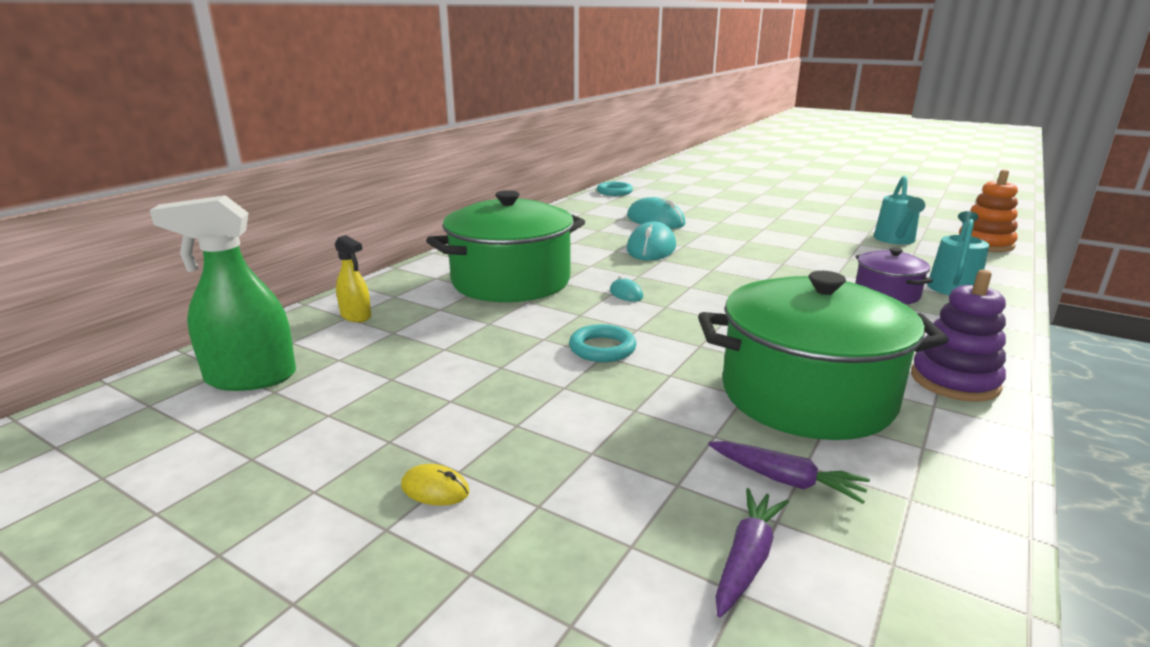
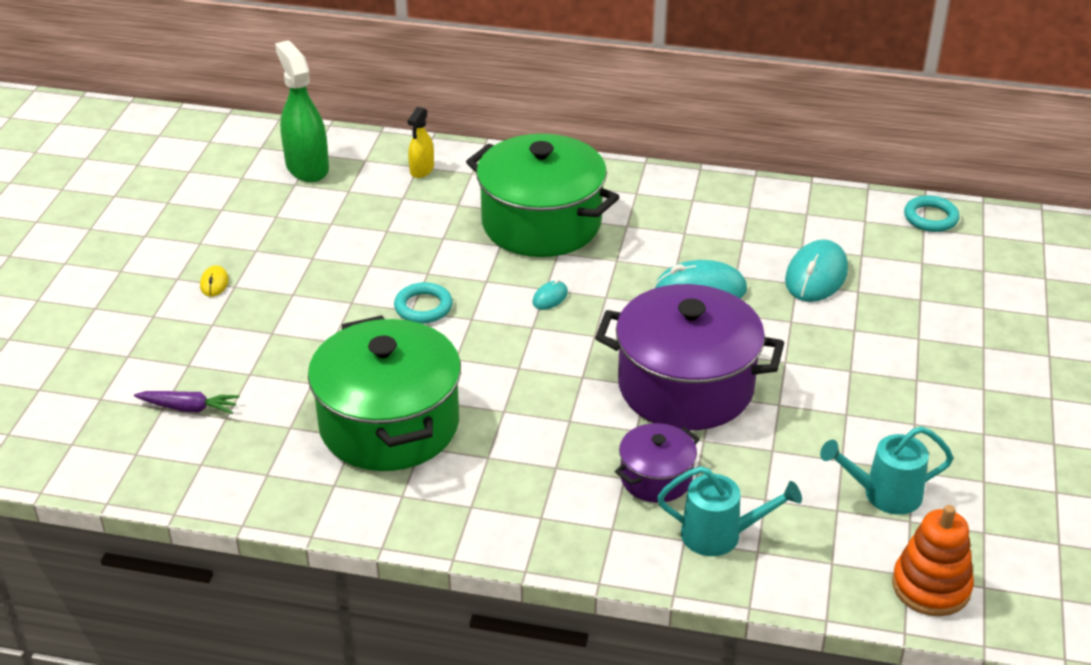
camera: 70 degrees right, 15 degrees up
(770, 269) = (685, 386): none -> purple pot
(785, 480) = (268, 419): purple carrot -> none
(954, 381) = (452, 511): purple stacking toy -> none

